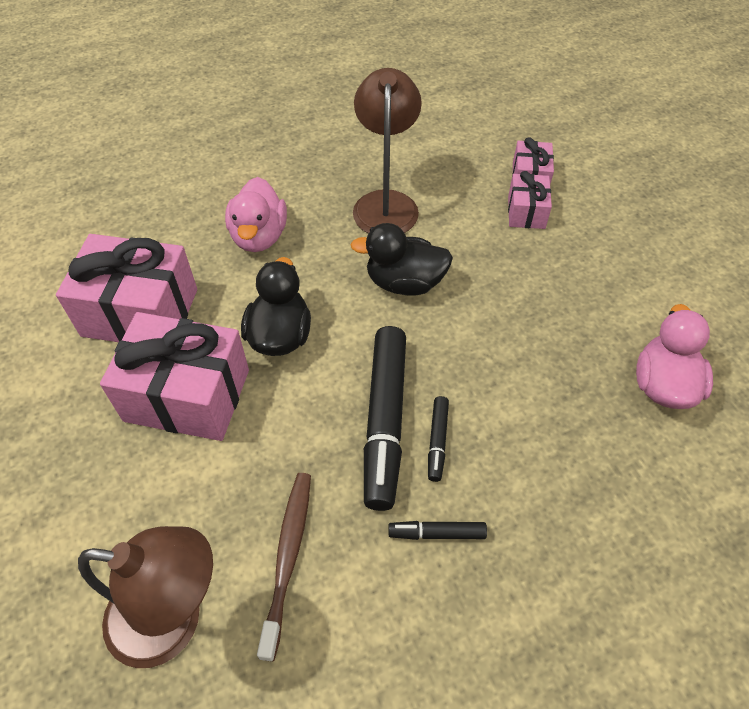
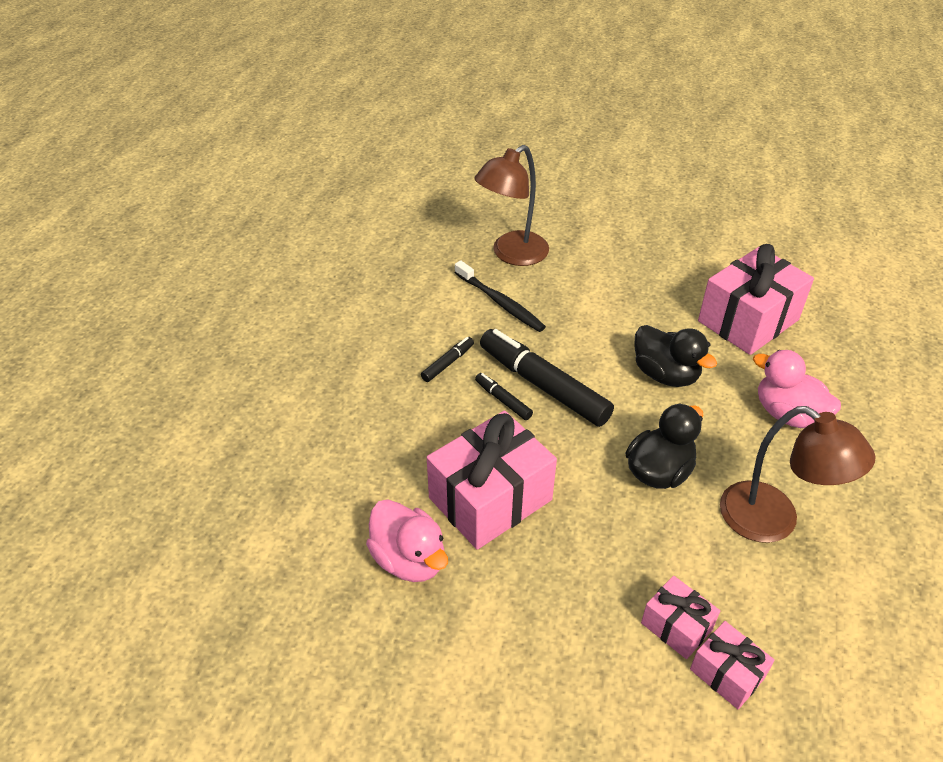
camera: 130 degrees right, 10 degrees down
(187, 395) = (651, 312): pink gift -> pink gift (490, 499)
(288, 558) = (500, 302): brown toothbrush -> black toothbrush

